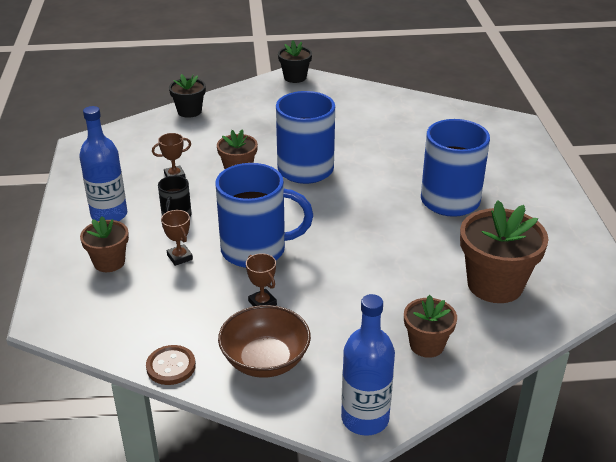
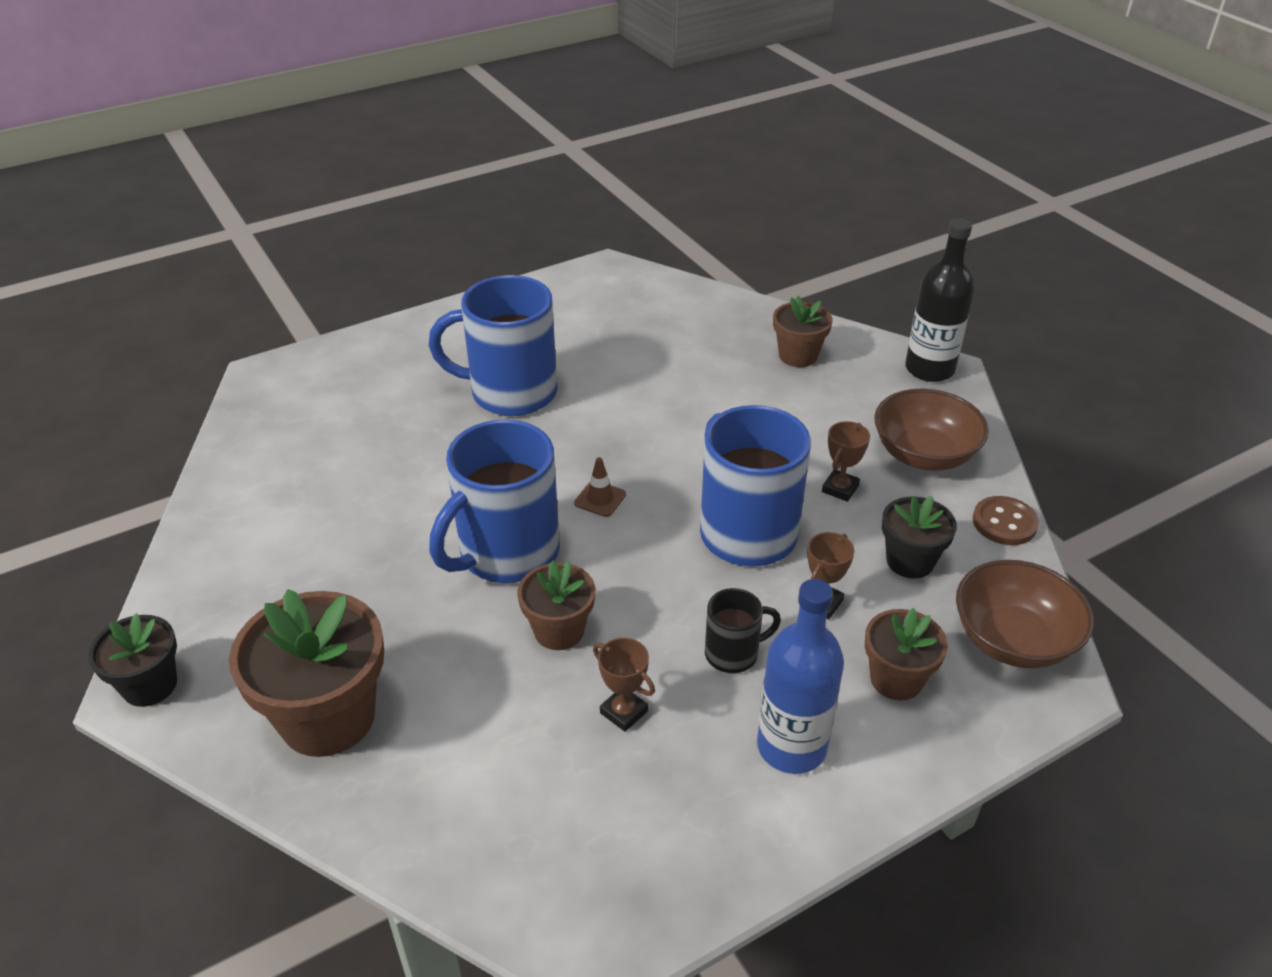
camera: 115 degrees left, 5 degrees up
(87, 318) = (1013, 640): none -> brown bowl
(189, 111) = (367, 808): black flower pot -> black flower pot (910, 561)
(324, 207) = (600, 499): none -> brown traffic cone
(365, 419) = (929, 369): blue bottle -> black bottle
(495, 284) = (664, 332): brown flower pot -> brown flower pot (328, 717)

